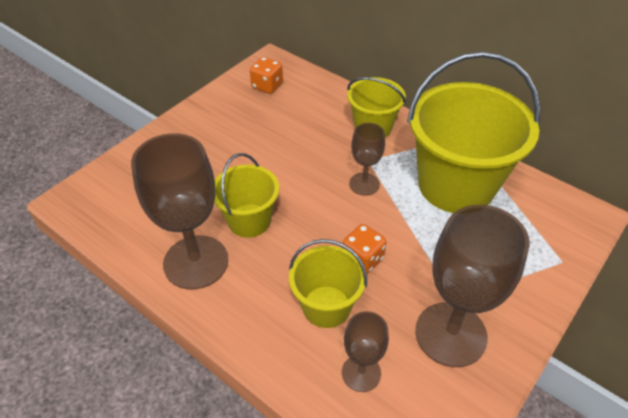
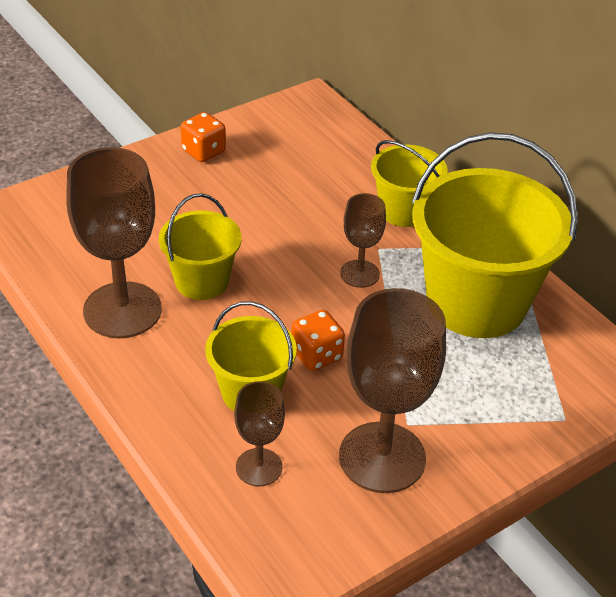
camera: 15 degrees right, 5 degrees down
(267, 86) = (291, 131): orange dice -> orange dice (203, 151)

